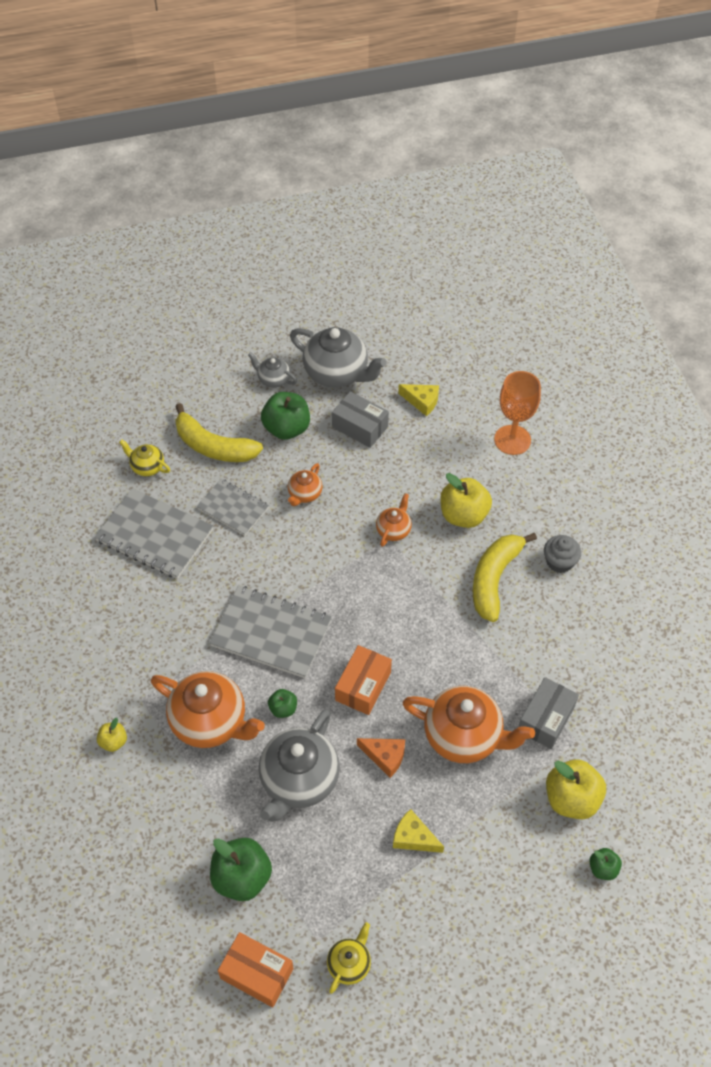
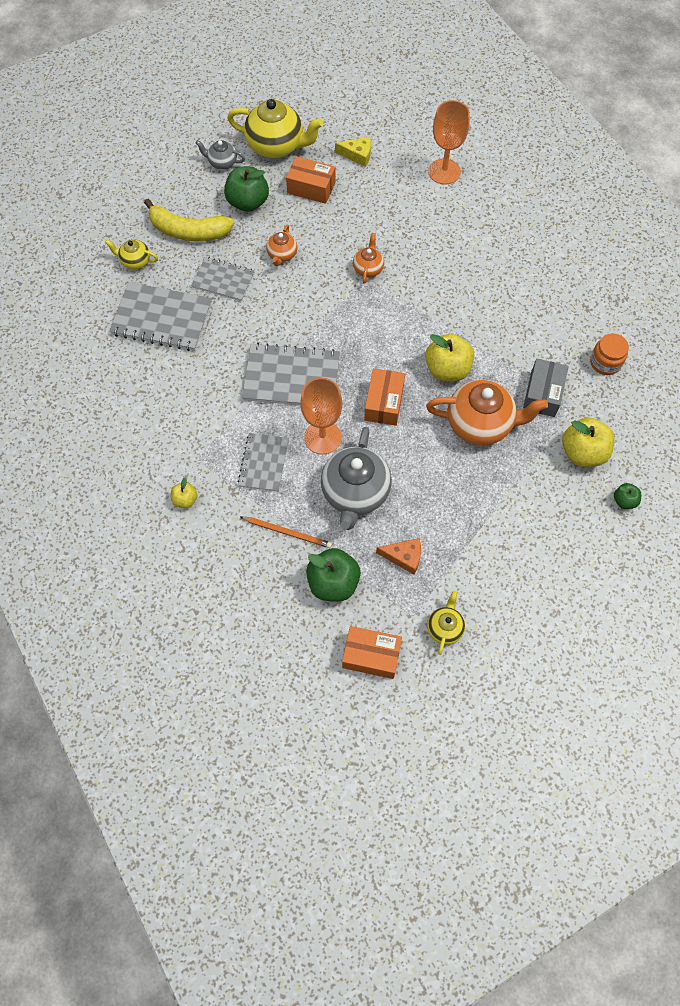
camera: 15 degrees left, 10 degrees up
(210, 722) = (263, 463): orange teapot -> grey notebook
(210, 807) = (287, 532): none -> orange pencil
(283, 709) = (322, 437): green apple -> orange goblet
(337, 373) = (276, 146): grey teapot -> yellow teapot
(360, 427) = (311, 188): grey box -> orange box
(385, 757) = (421, 456): orange cheese -> orange cheese (404, 557)
(413, 837) = (465, 515): yellow cheese -> none
(463, 515) = (423, 243): yellow apple -> yellow apple (447, 369)
(494, 579) = (465, 290): yellow banana -> none
(559, 562) = (514, 264): grey cupcake -> none
(630, 699) = (605, 362): none -> orange jar

